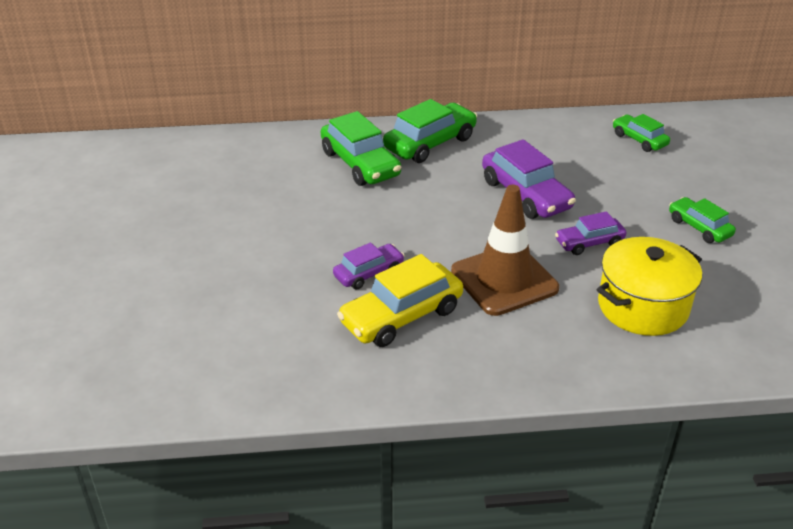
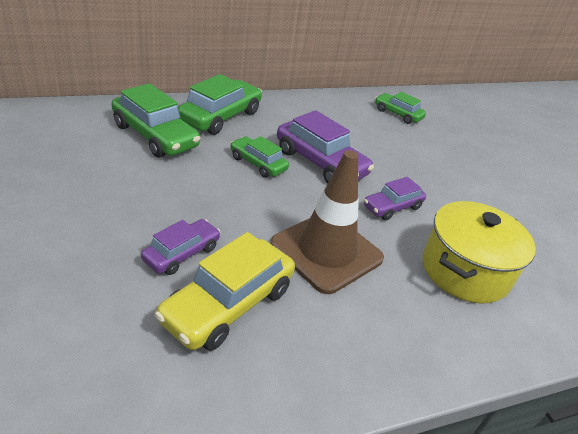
camera: 20 degrees left, 0 degrees up
(699, 227) = (477, 188): green car -> green car (258, 163)

